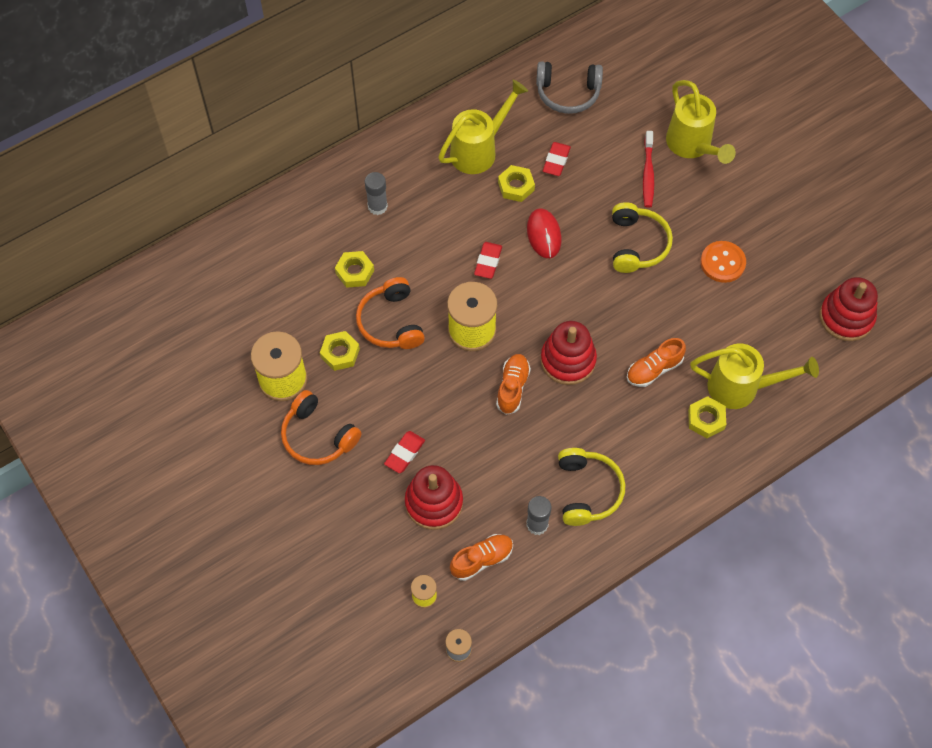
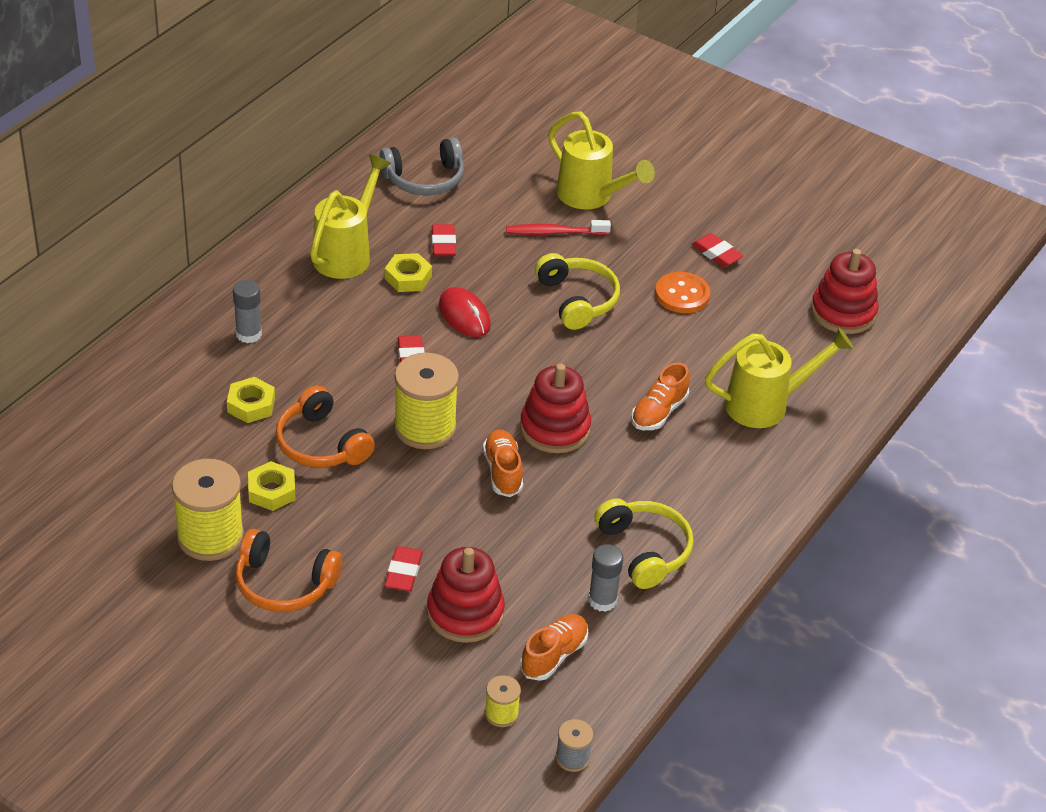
camera: 25 degrees left, 20 degrees down
(648, 174) = (555, 232): red toothbrush -> red toothbrush turned 105 degrees clockwise
(706, 419) = (743, 445): yellow nut -> none
(769, 230) = (716, 253): none -> red eraser

